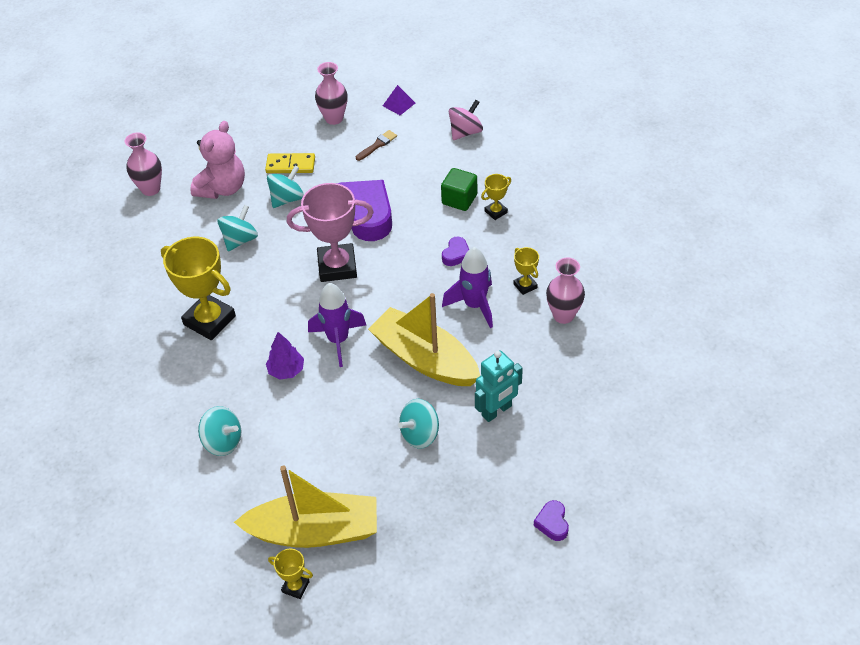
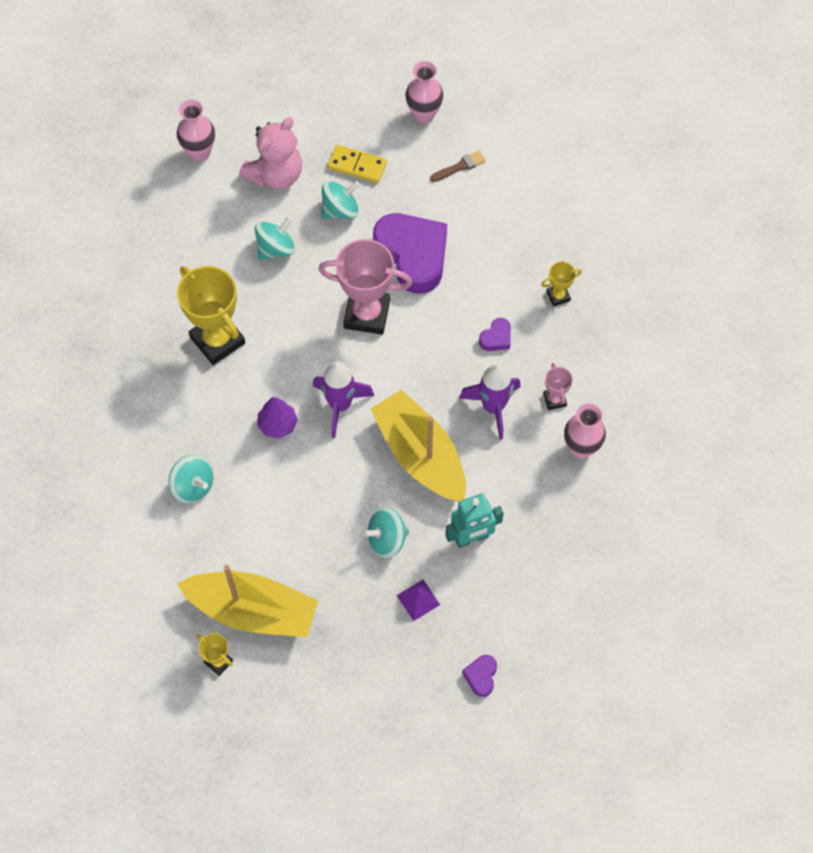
camera: 15 degrees right, 15 degrees up
(399, 104) = (502, 116): purple pyramid -> purple pyramid (418, 600)
(459, 199) = (524, 267): green cube -> none
(465, 132) = (563, 178): pink spinning top -> none
(525, 286) = (554, 399): yellow trophy -> pink trophy

